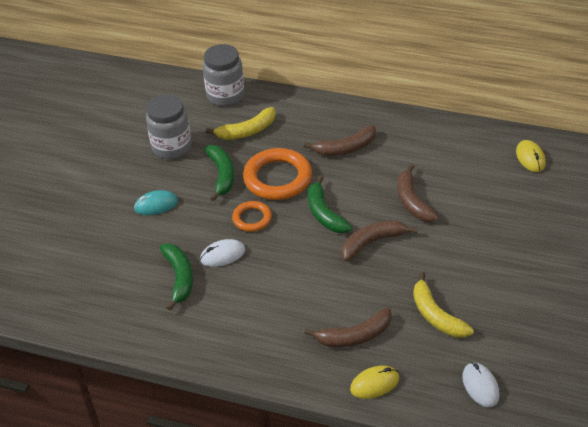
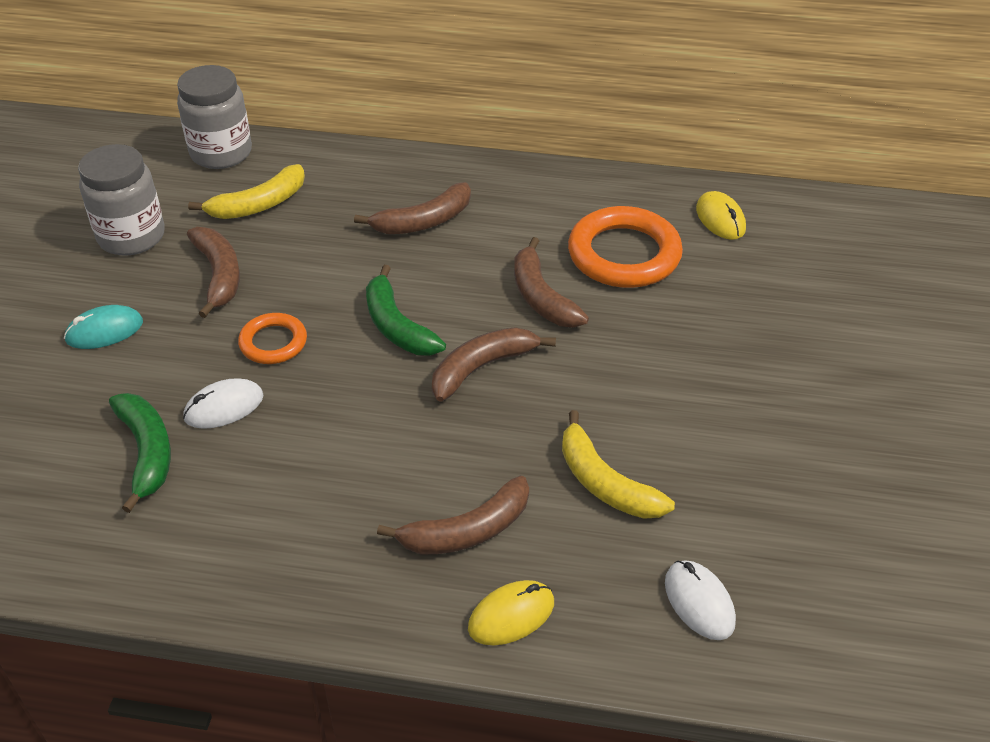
camera: 10 degrees left, 0 degrees up
(222, 175) = (219, 275): green banana -> brown banana
(277, 178) = (314, 275): orange ring -> orange ring (624, 254)

